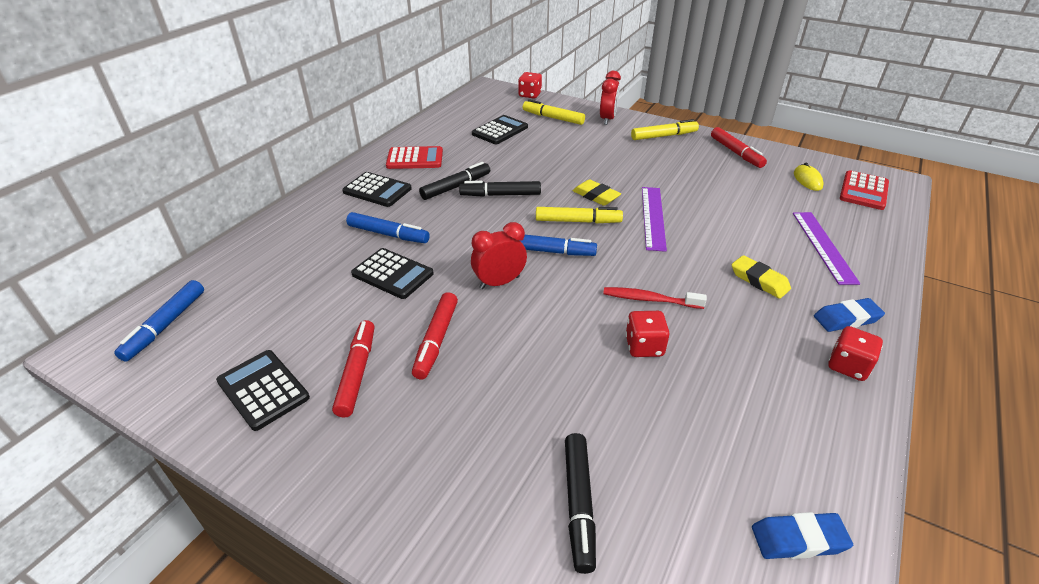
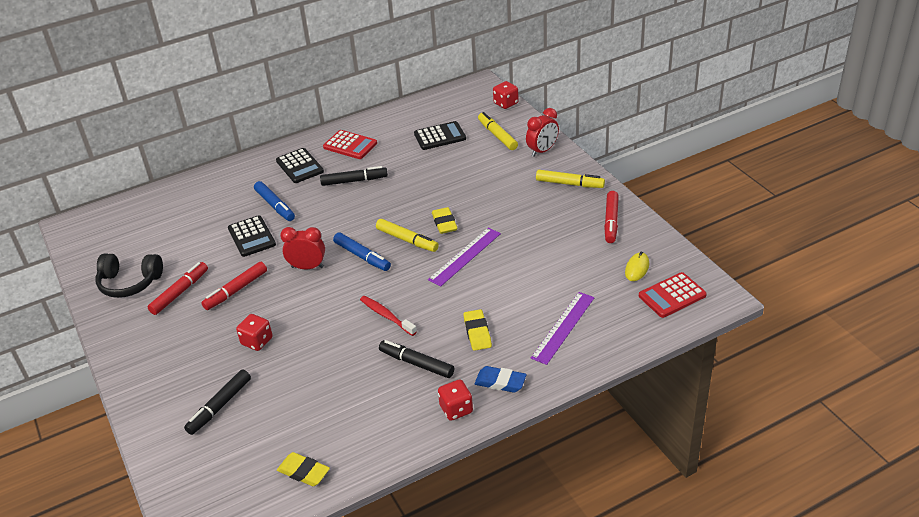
camera: 35 degrees right, 0 degrees up
(166, 325) = (111, 225): blue marker -> none
(263, 389) = (129, 283): black calculator -> black headphones
(500, 195) = (377, 199): black marker -> black marker (417, 364)
(644, 346) = (346, 343): red dice -> red dice (257, 341)
(798, 539) = (304, 472): blue eraser -> yellow eraser

